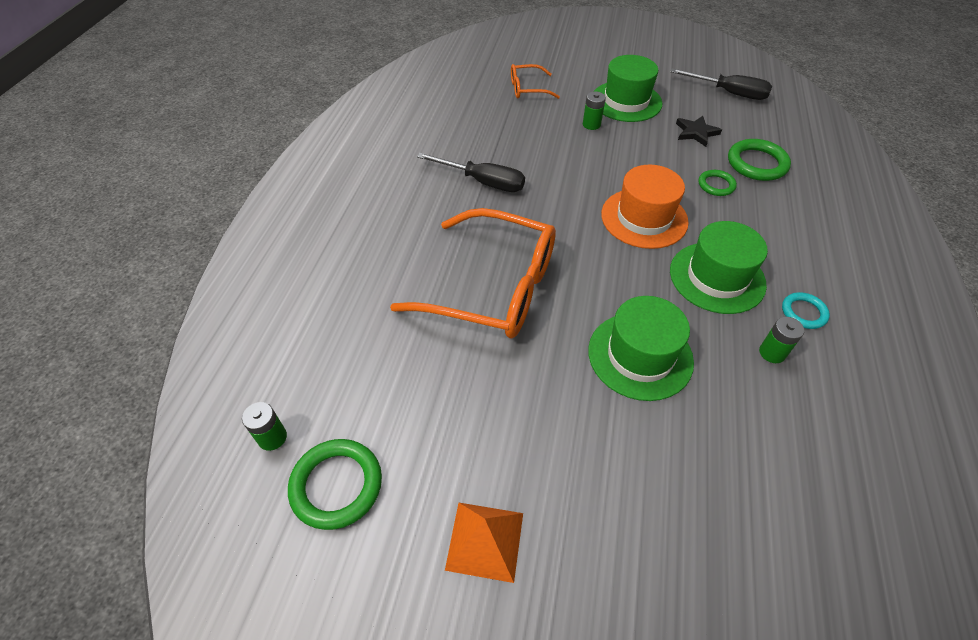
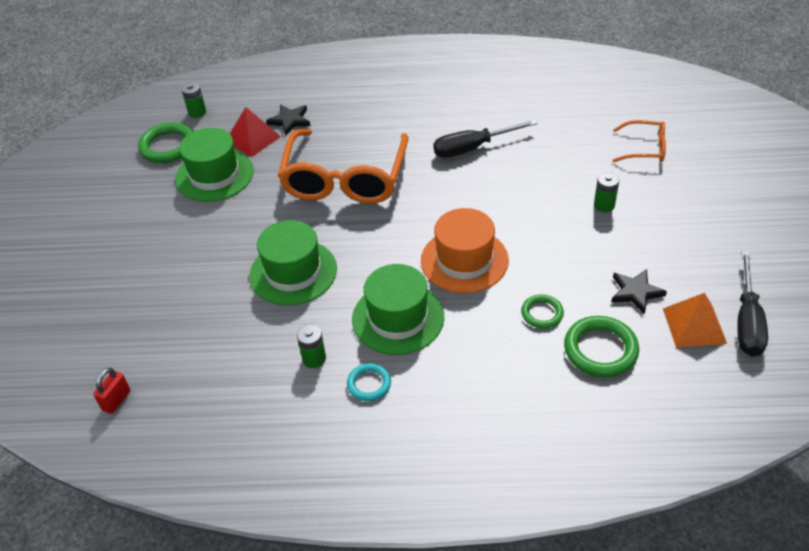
camera: 80 degrees right, 5 degrees down
(356, 325) = (290, 121): none -> black star
(373, 371) = (253, 138): none -> red pyramid
(483, 182) = (473, 148): black screwdriver -> black screwdriver turned 60 degrees clockwise
(484, 540) = (137, 214): orange pyramid -> orange pyramid (694, 325)
(527, 89) = (645, 148): orange glasses -> orange glasses turned 120 degrees clockwise
(626, 101) = (667, 227): green hat -> green hat (214, 175)
(852, 579) = (116, 400): none -> red padlock

